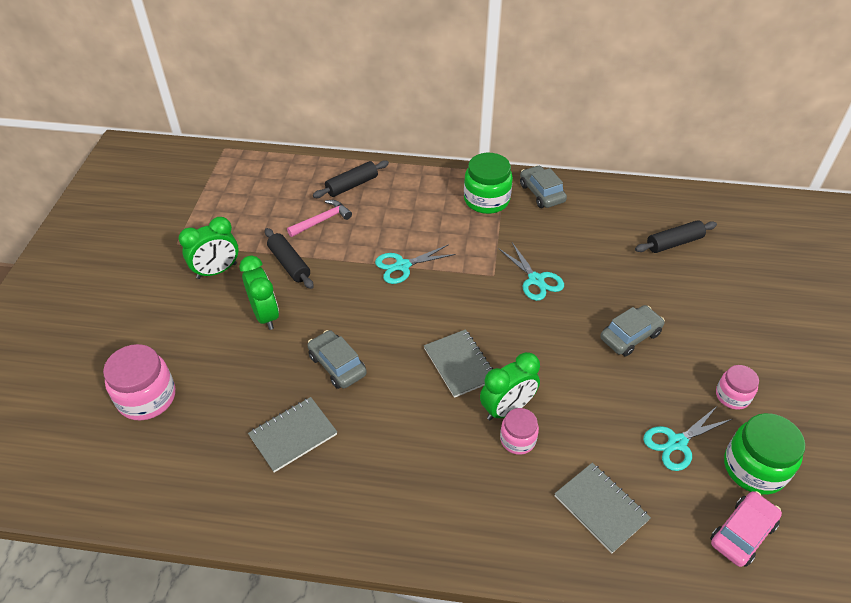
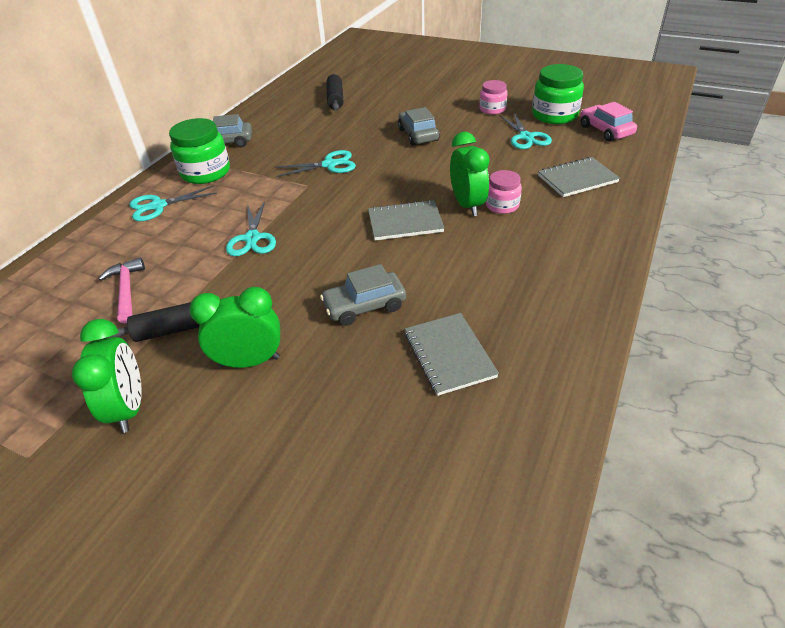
camera: 70 degrees left, 5 degrees down
(147, 397) = (325, 516): pink jar -> none
(352, 185) = (90, 258): black rolling pin -> none
(427, 192) = (158, 206): none -> turquoise scissors

